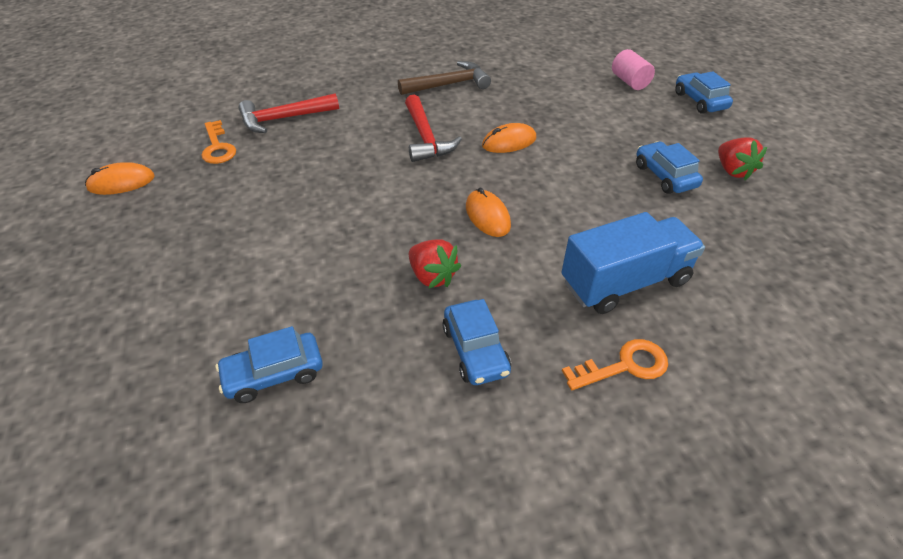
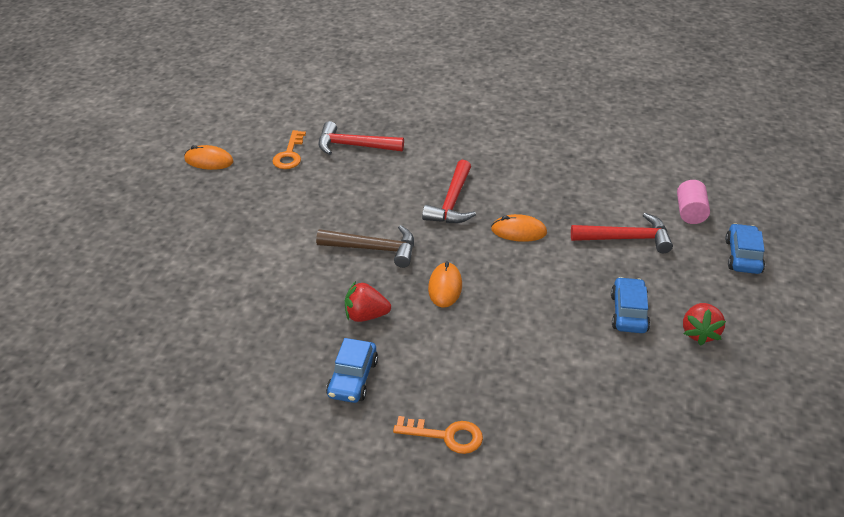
camera: 30 degrees right, 5 degrees down
(274, 374) = (217, 335): blue car -> none
(432, 276) = (366, 315): red strawberry -> red strawberry turned 105 degrees clockwise
(449, 85) = (513, 158): brown hammer -> brown hammer (373, 249)
(602, 117) = (626, 238): none -> red hammer
(624, 282) = (504, 381): blue truck -> none

